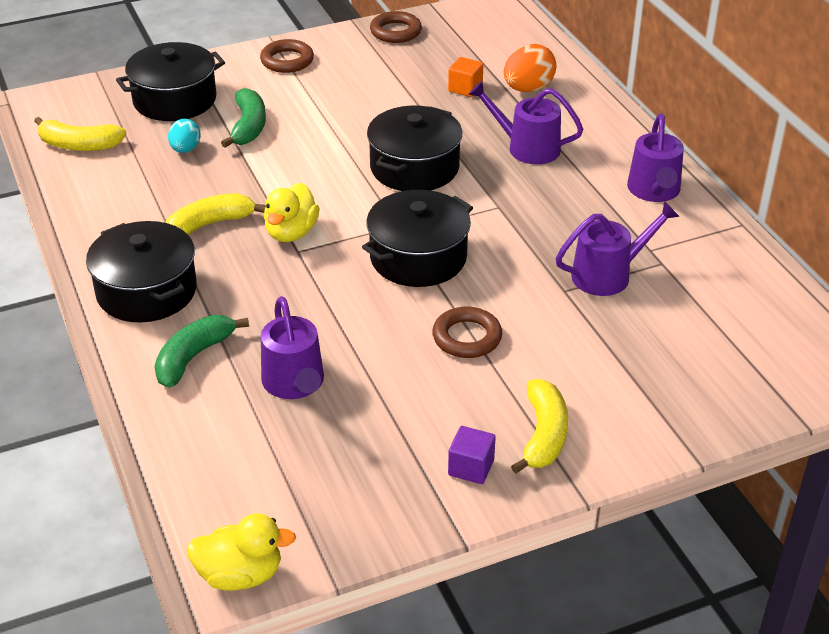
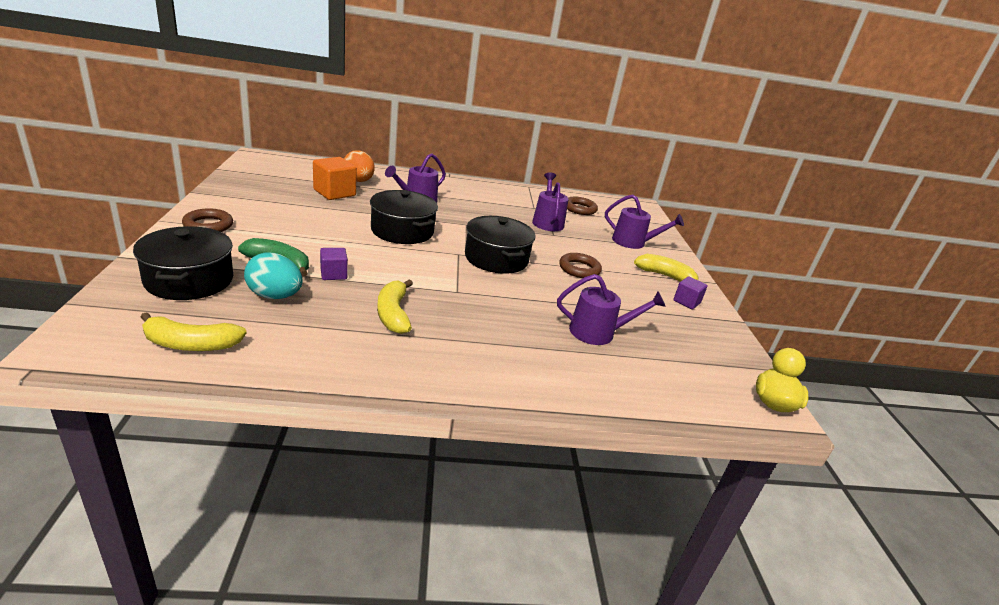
camera: 75 degrees left, 10 degrees down
(79, 145) = (191, 344): yellow banana -> yellow banana turned 60 degrees clockwise
(146, 291) = (457, 364): black pot -> none
(185, 149) = (275, 296): turquoise egg -> turquoise egg, size x1.55
(193, 357) = (552, 364): green banana -> none
(258, 163) = (333, 274): none -> purple cube
(291, 233) = (434, 287): yellow duck -> none
(395, 32) = (234, 186): brown ring -> brown ring (579, 209)
(465, 88) = (334, 193): orange cube -> orange cube, size x1.68
(654, 191) = (487, 191): purple watering can -> purple watering can (633, 242)

